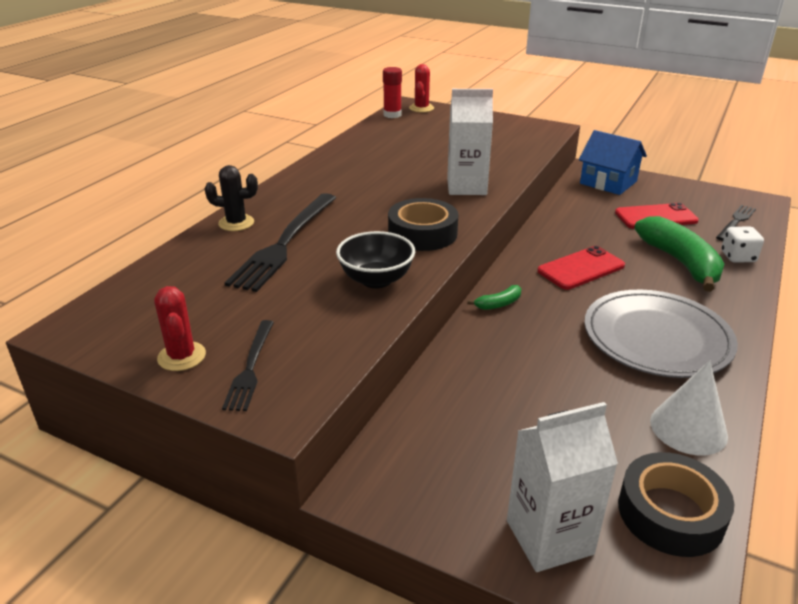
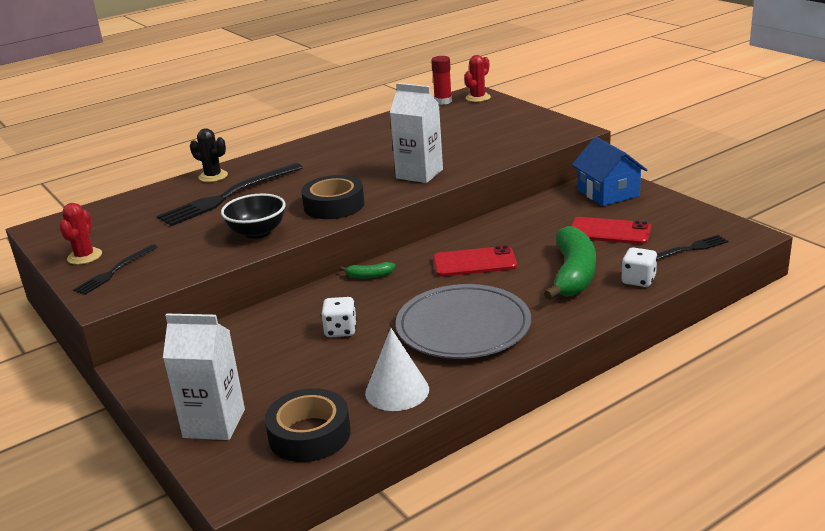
camera: 30 degrees right, 5 degrees down
(545, 373) = (340, 330): none -> white dice

